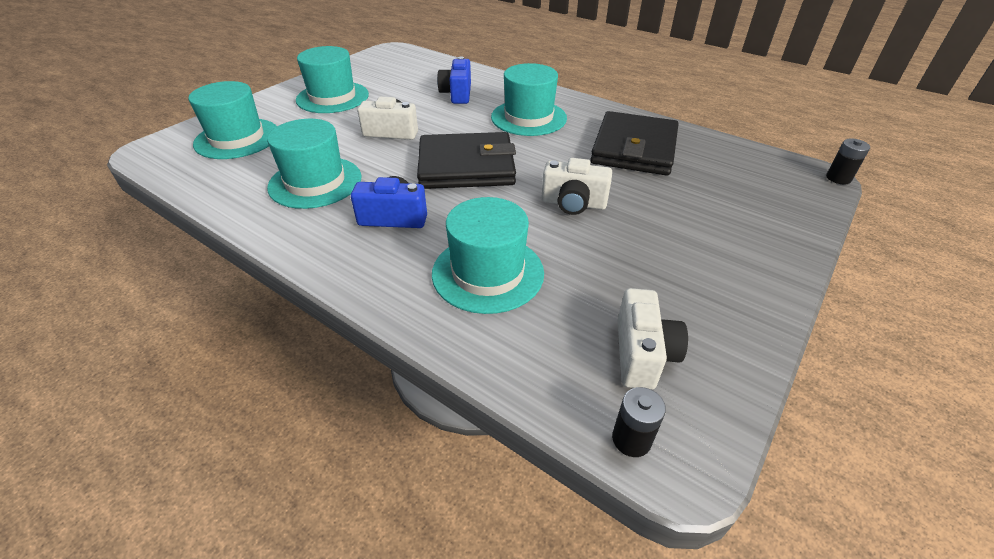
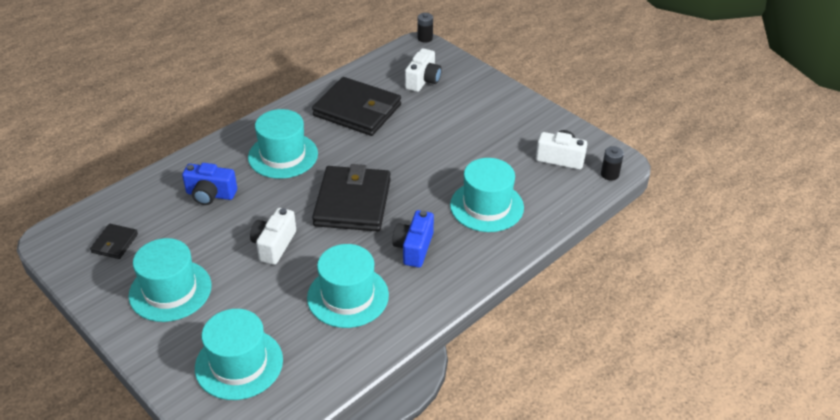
camera: 80 degrees left, 0 degrees up
(388, 69) = (115, 243): none -> black wallet
(573, 203) = (421, 155): white camera -> white camera (423, 80)

